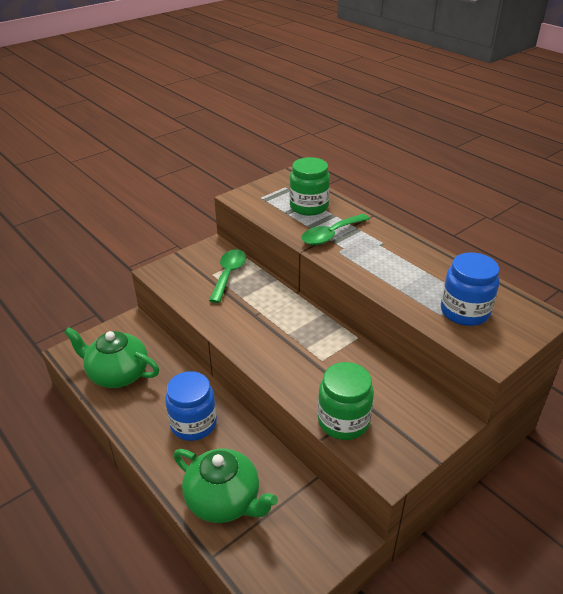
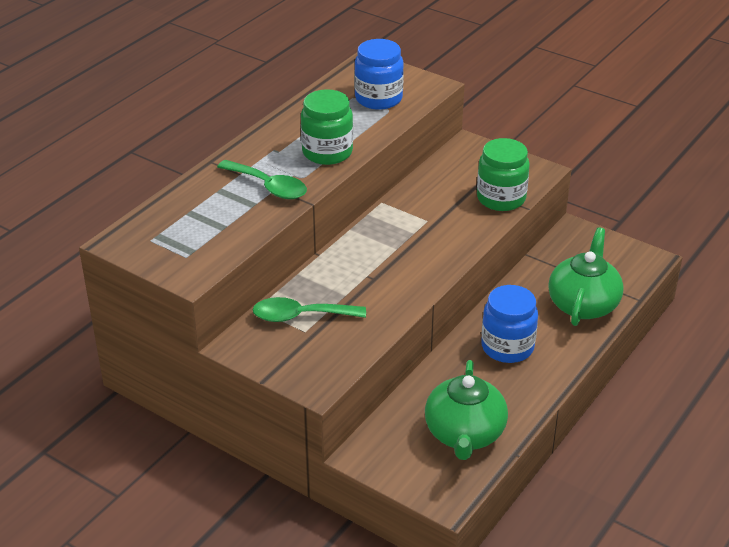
camera: 105 degrees left, 0 degrees up
(309, 207) = (203, 211): green jar -> green jar (327, 152)

